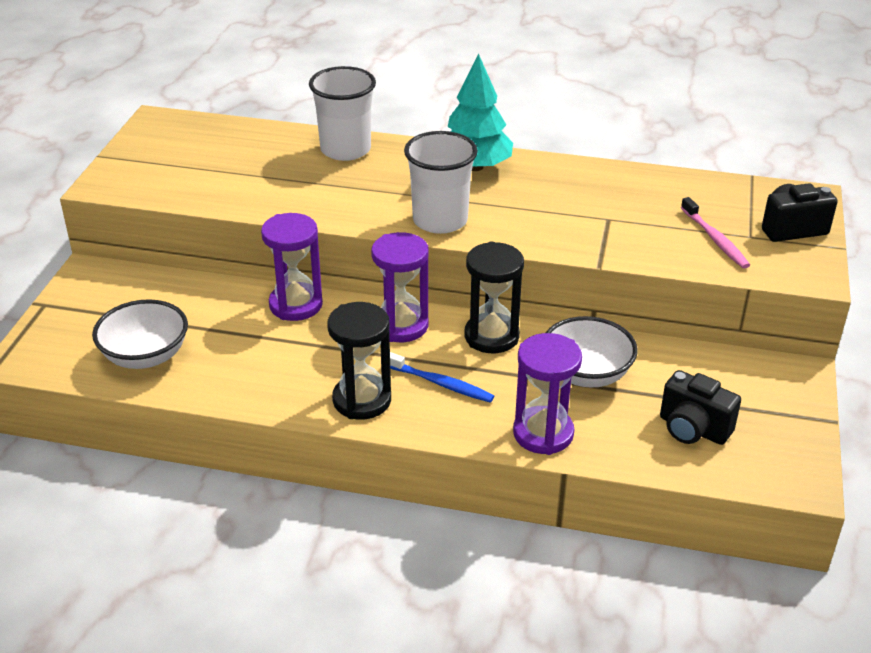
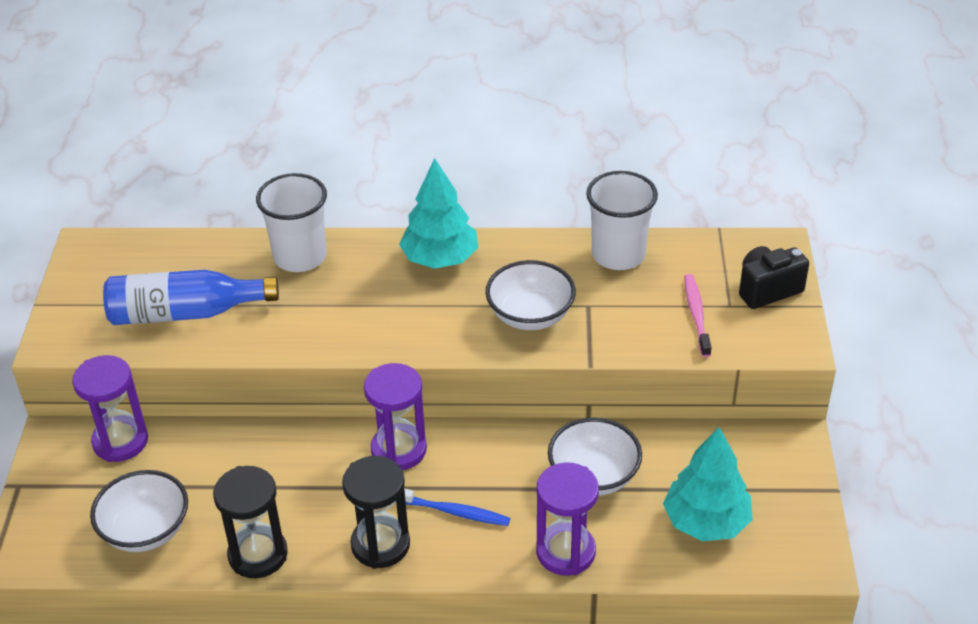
camera: 10 degrees left, 5 degrees up
(228, 178) = (185, 313): none -> blue bottle
(296, 305) = (285, 442): purple hourglass -> purple hourglass (120, 441)
(440, 220) = (420, 334): white cup -> white cup (618, 255)
(491, 336) = (492, 447): black hourglass -> black hourglass (258, 555)
(550, 220) = (530, 316): none -> white bowl
(693, 429) = (706, 522): black camera -> turquoise tree
(715, 239) = (696, 315): pink toothbrush -> pink toothbrush turned 150 degrees counterclockwise

